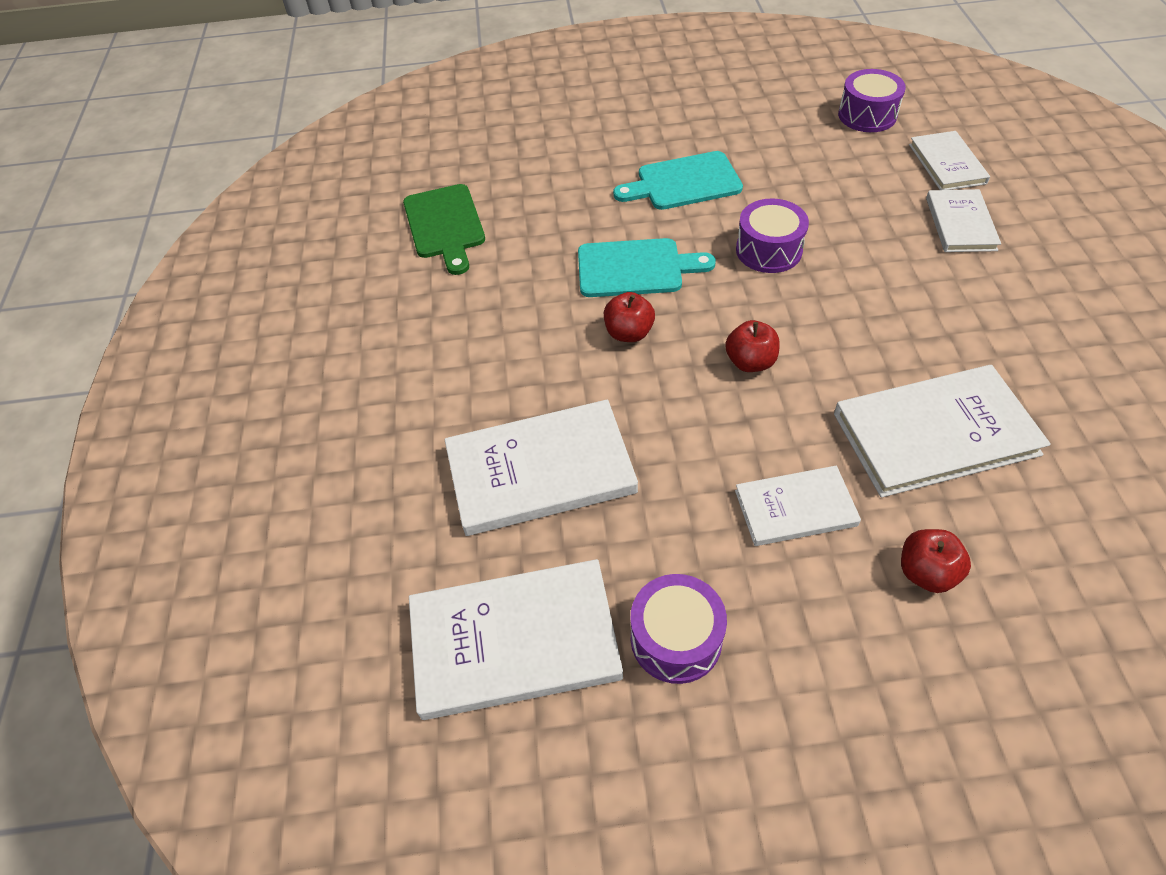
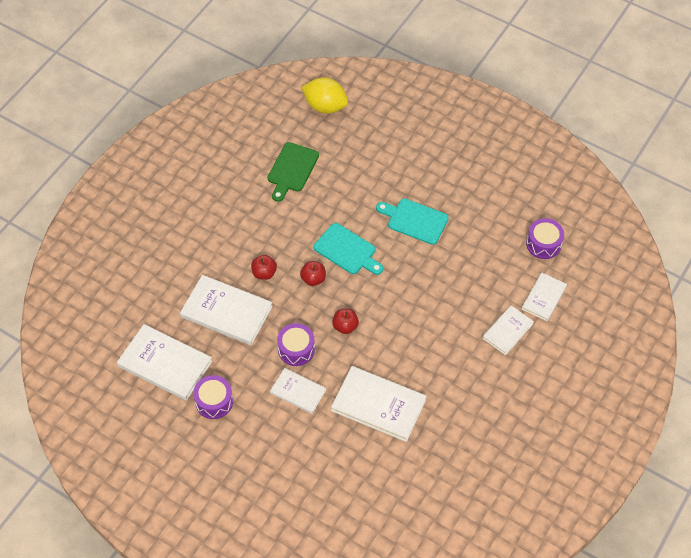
camera: 35 degrees right, 5 degrees up
(417, 137) = (325, 106): none -> yellow lemon
(768, 250) = (411, 282): purple drum -> purple drum (296, 349)
(926, 572) = (315, 445): red apple -> red apple (264, 273)

